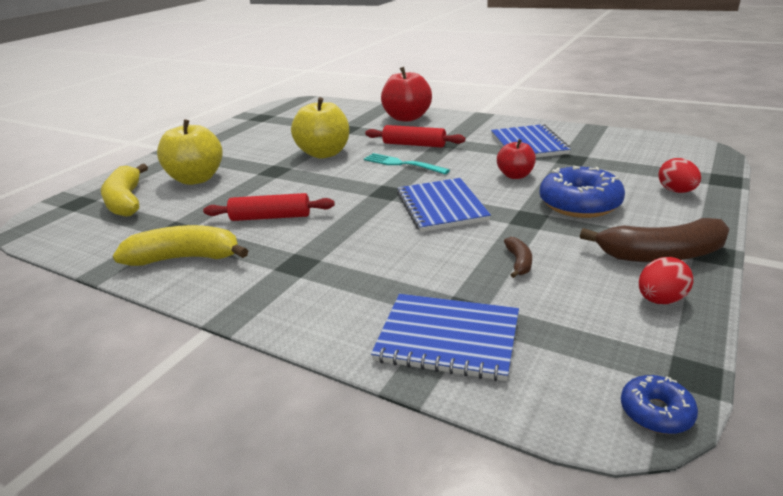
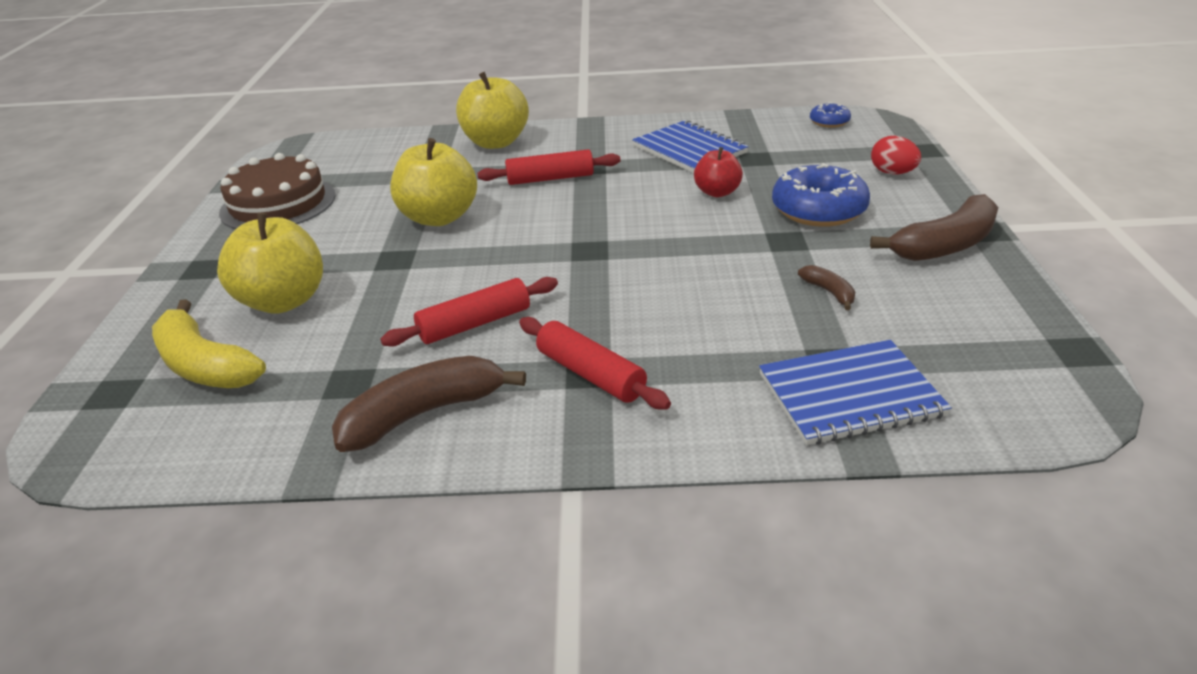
camera: 30 degrees left, 5 degrees up
(186, 258) = (423, 413): yellow banana -> brown banana
(254, 129) = (278, 204): none -> brown cake
(296, 266) = (590, 374): none -> red rolling pin
(402, 164) = (566, 208): turquoise fork -> none
(407, 118) = (496, 142): red apple -> yellow apple
(441, 207) = (677, 251): blue notebook -> none
(656, 412) = (1083, 394): blue donut -> blue donut (829, 122)
(660, 300) = (988, 290): red egg -> none

